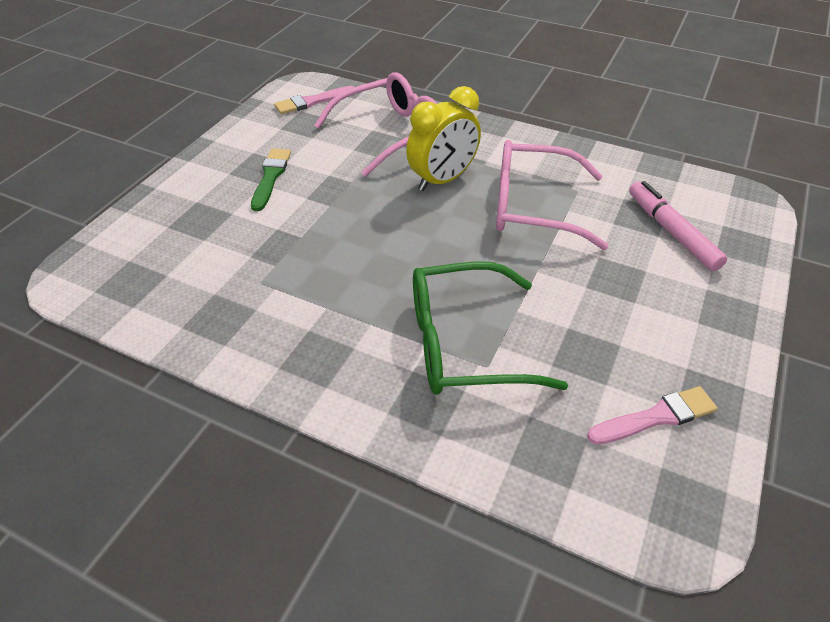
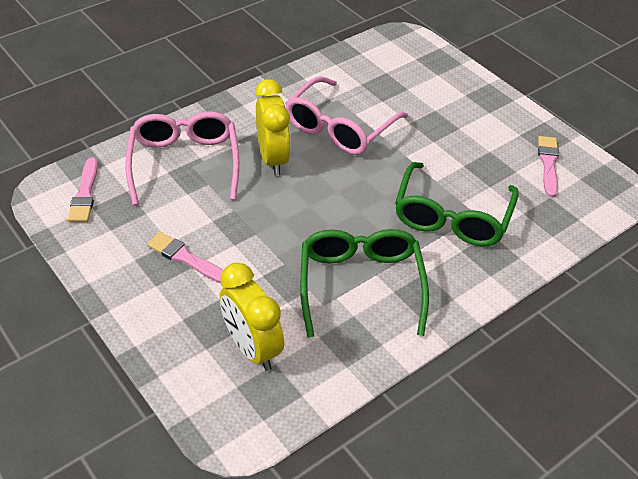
camera: 65 degrees left, 0 degrees up
(179, 253) = (252, 348): none -> yellow clock
(271, 177) = (186, 258): green brush -> pink brush
(303, 300) = (360, 285): none -> green glasses
(671, 232) = (408, 81): pink marker -> none

